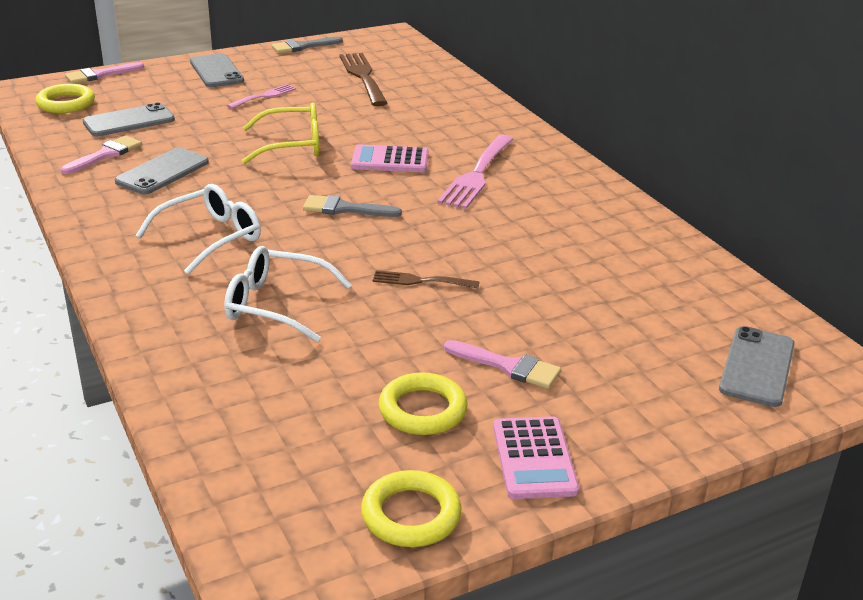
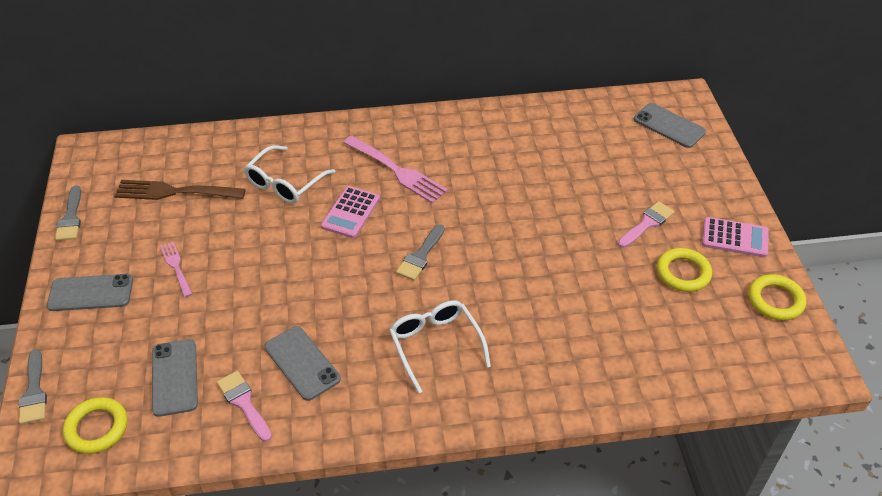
camera: 70 degrees left, 15 degrees up
(100, 75) = (34, 392): pink brush -> grey brush
(276, 305) = (547, 321): white glasses -> white glasses (285, 183)
(292, 145) = (292, 266): yellow glasses -> none
(421, 281) = (538, 238): brown fork -> none

